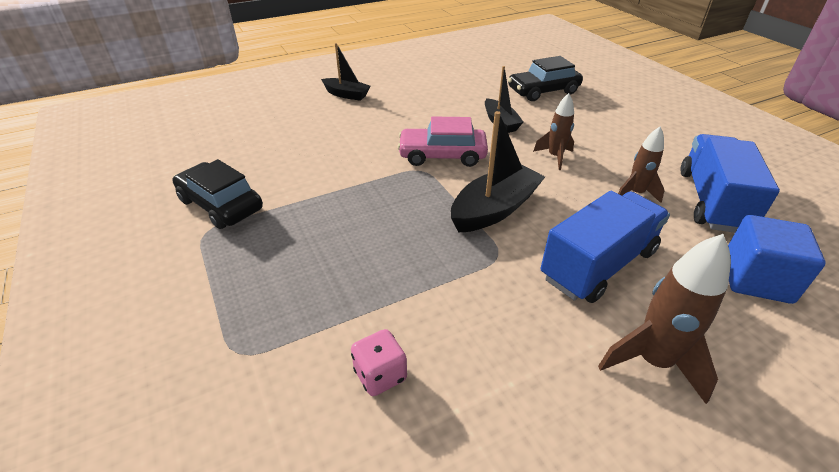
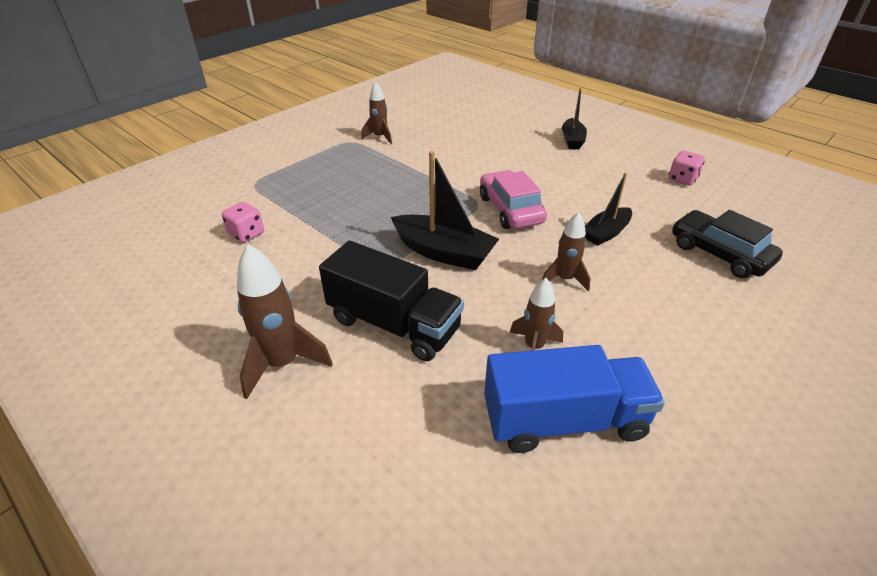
camera: 70 degrees right, 0 degrees up
(221, 205) = (380, 137): black car -> brown rocket
(444, 73) = (682, 179): none -> pink dice
(598, 265) = (393, 324): blue truck -> black truck
(756, 279) = (422, 452): blue cube -> none

